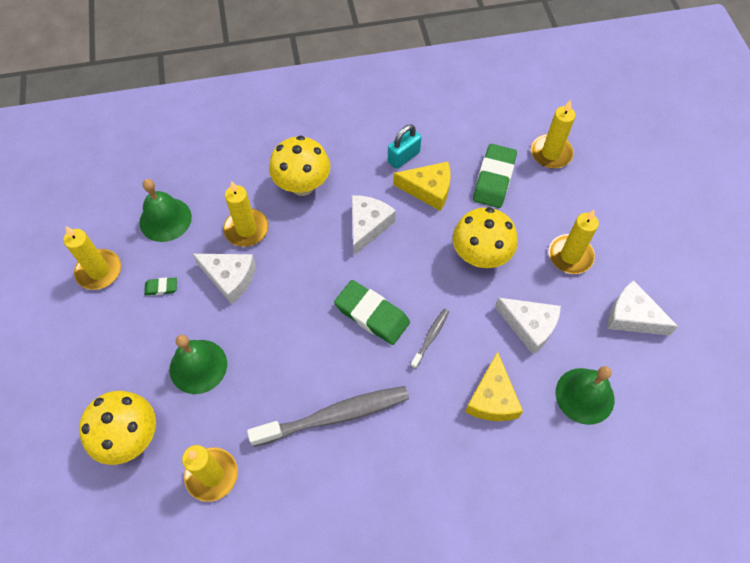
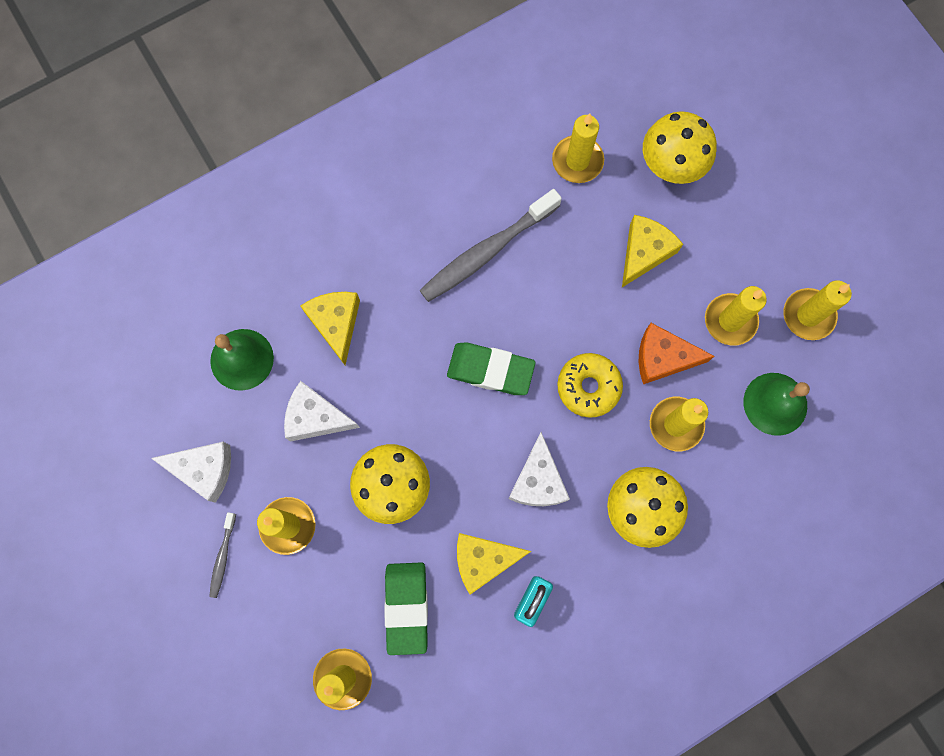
camera: 160 degrees right, 15 degrees up
(161, 288) = (730, 320): green eraser -> yellow candle
(198, 366) = (644, 252): green bell -> yellow cheese
(230, 278) = (663, 358): white cheese -> orange cheese
(299, 276) = (588, 387): none -> yellow donut
(430, 337) = (419, 367): grey toothbrush -> grey toothbrush (223, 557)

